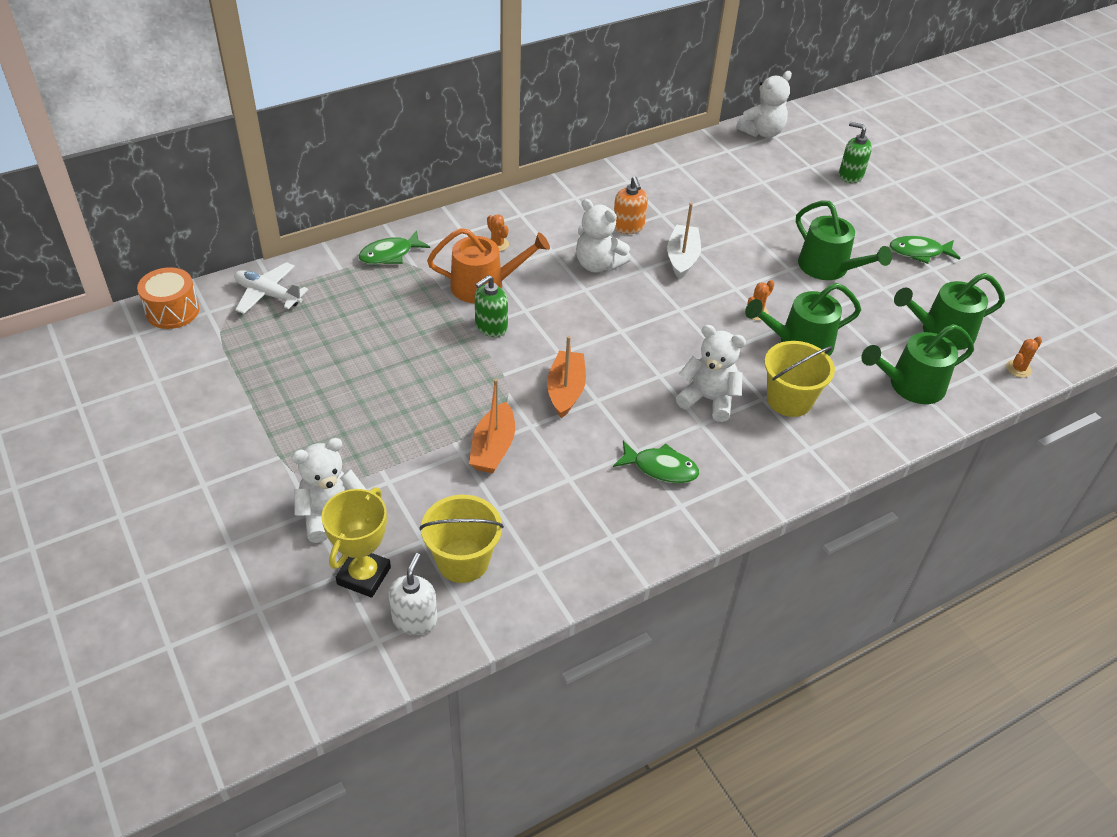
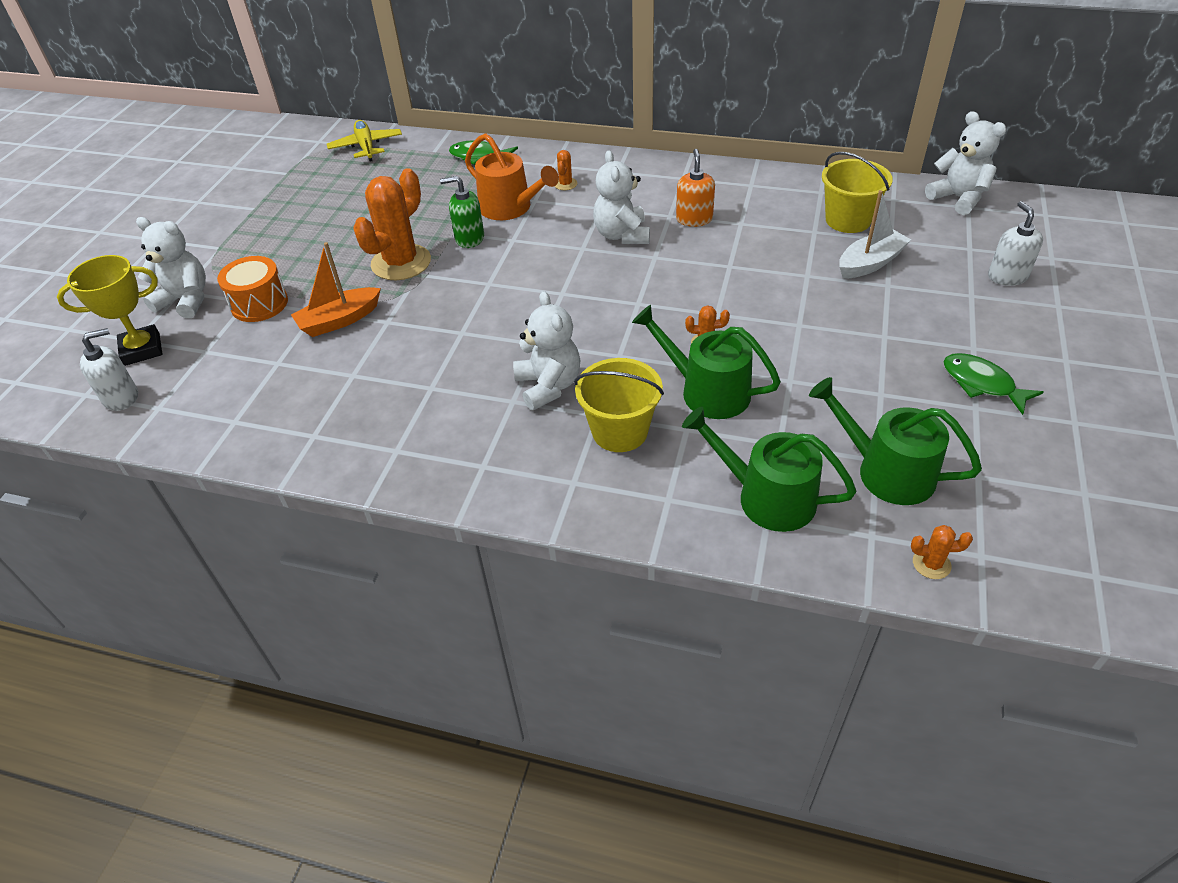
camera: 50 degrees right, 0 degrees up
(172, 311) = (301, 131): orange drum -> orange drum (259, 304)
(268, 294) = (366, 147): white plane -> yellow plane
(463, 561) = (204, 381): yellow bucket -> yellow bucket (848, 220)
(468, 376) = (401, 262): none -> orange cactus
(566, 390) = (450, 312): orange boat -> none
(628, 227) = (694, 219): orange soap dispenser -> orange soap dispenser turned 150 degrees clockwise
(660, 468) = (426, 412): green fish -> none
(682, 258) = (704, 265): white boat -> white boat (870, 263)
(762, 132) = (958, 198): white teddy bear -> white teddy bear turned 135 degrees counterclockwise
(828, 268) = (844, 344): green watering can -> none
(850, 175) = (1007, 276): green soap dispenser -> white soap dispenser

